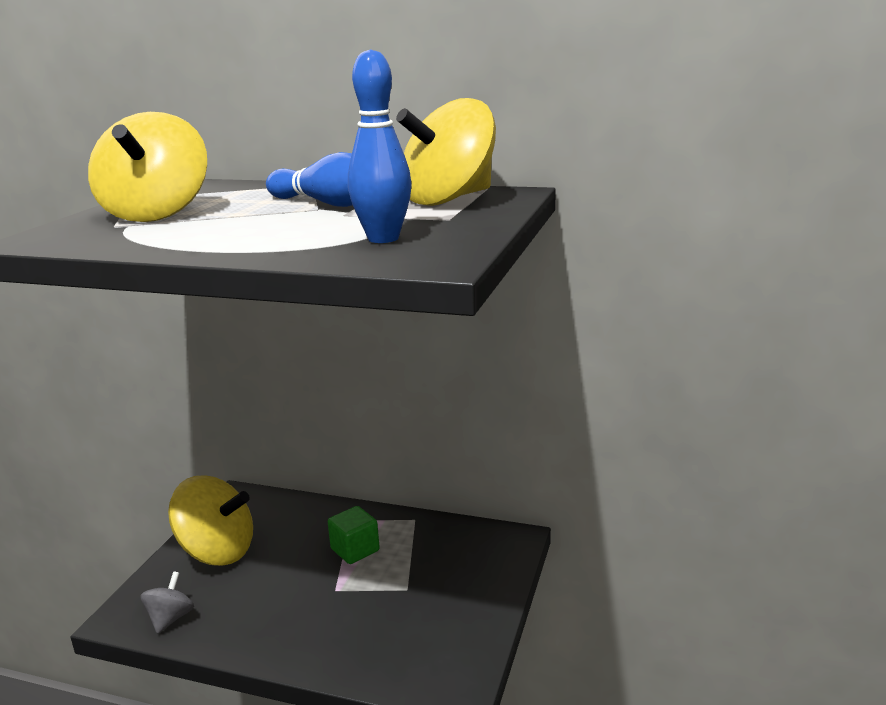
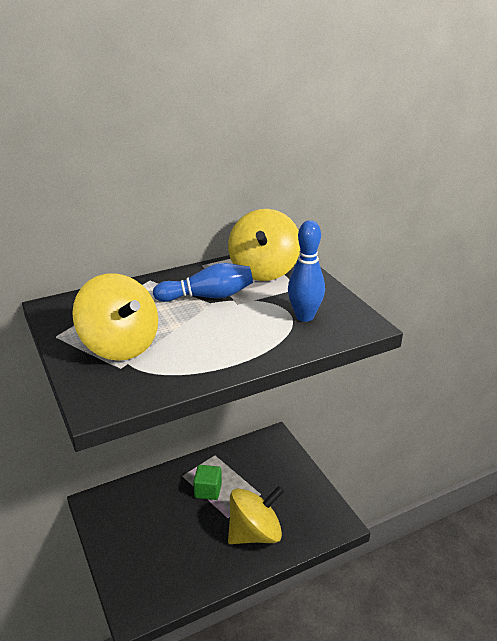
camera: 45 degrees left, 10 degrees up
(170, 618) = (163, 593): grey spinning top -> none
(217, 551) = (132, 541): yellow spinning top -> yellow spinning top (255, 533)

